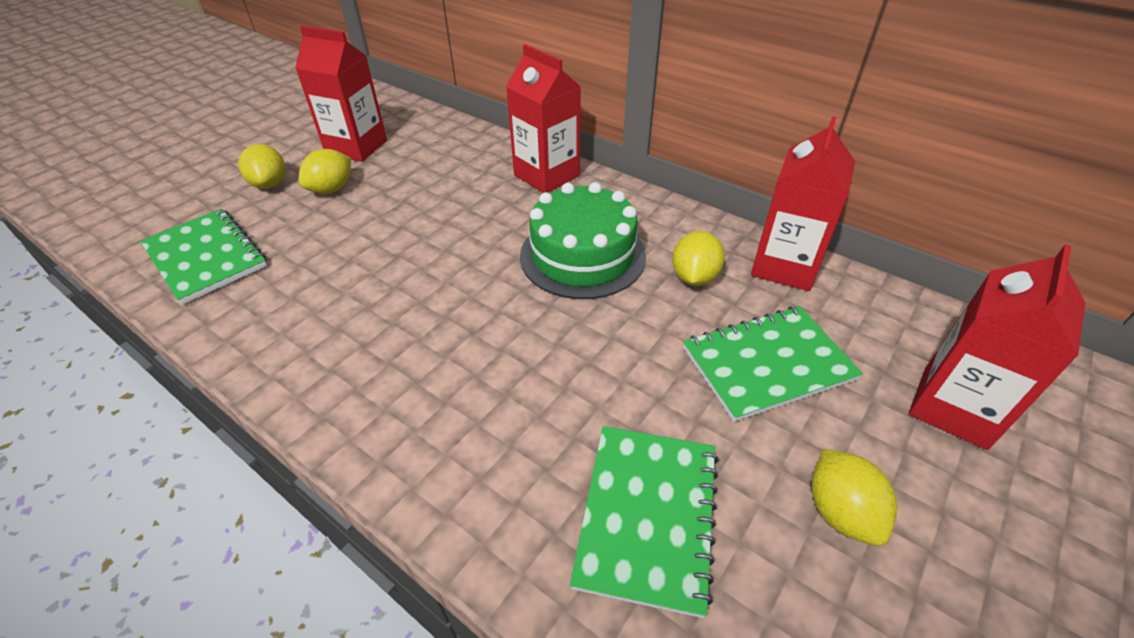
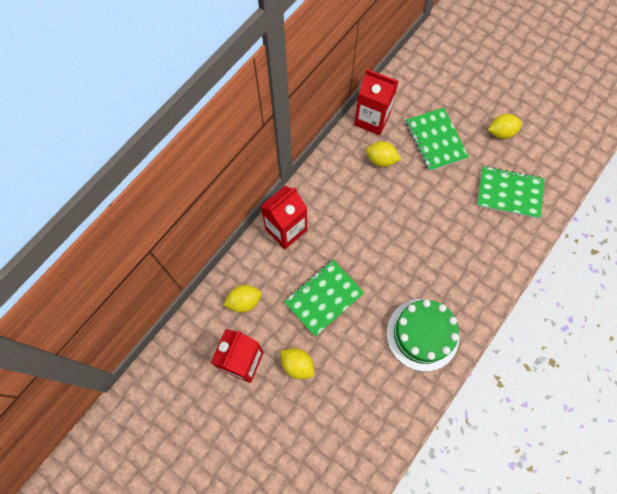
camera: 90 degrees left, 25 degrees up
(206, 257) = (369, 423): green notebook -> green notebook (324, 298)
(270, 184) = (289, 411): yellow lemon -> yellow lemon (244, 301)
(582, 255) = (365, 210): green cake -> green cake (422, 334)
(954, 407) = (453, 82): red carton -> none

